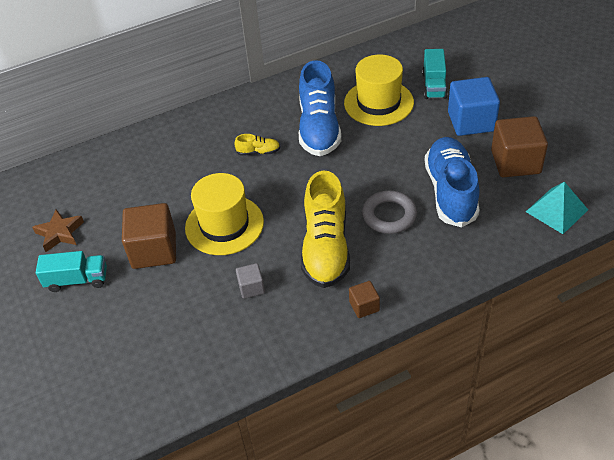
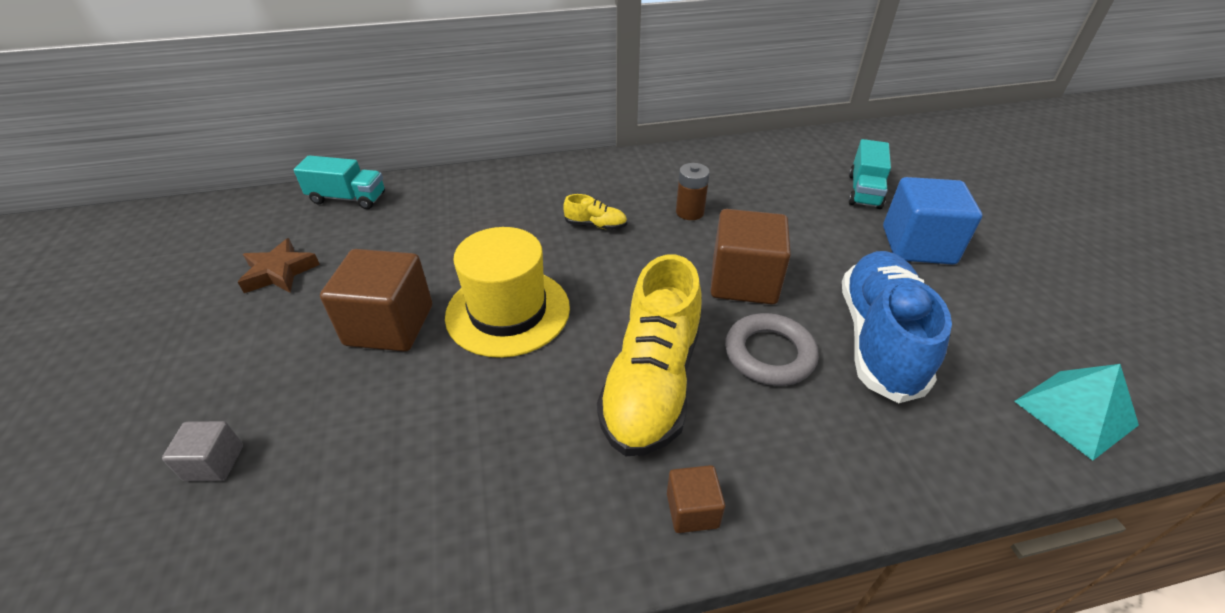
camera: 10 degrees right, 5 degrees down
(77, 280) = (257, 343): turquoise truck -> turquoise truck (348, 198)
(251, 288) = (507, 422): grey cube -> grey cube (214, 463)
(319, 128) = (689, 212): blue shoe -> brown battery
(378, 103) = (781, 197): yellow hat -> none
(515, 162) = (992, 316): brown cube -> brown cube (743, 281)

